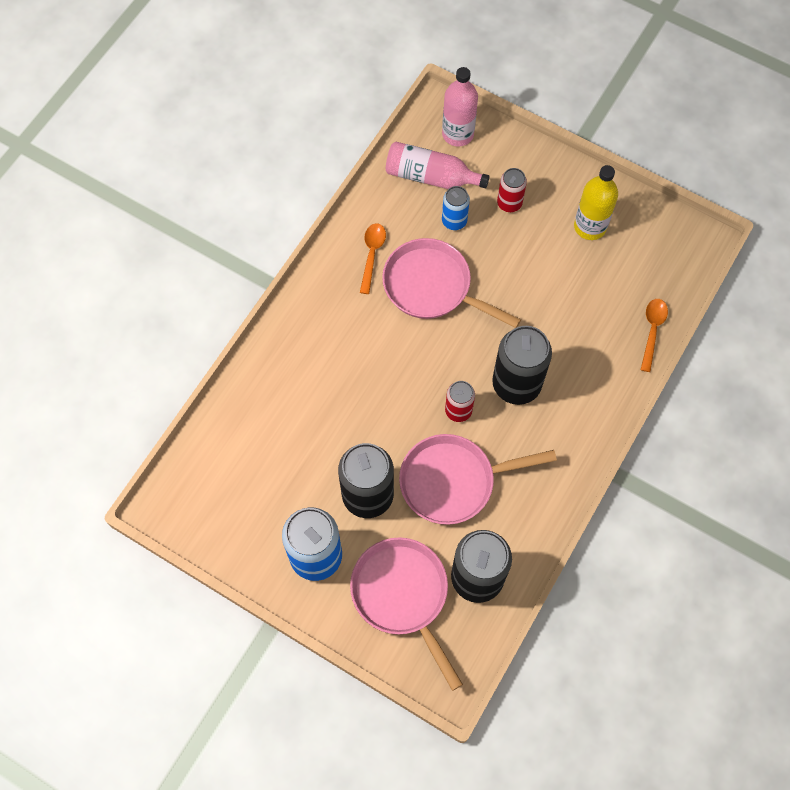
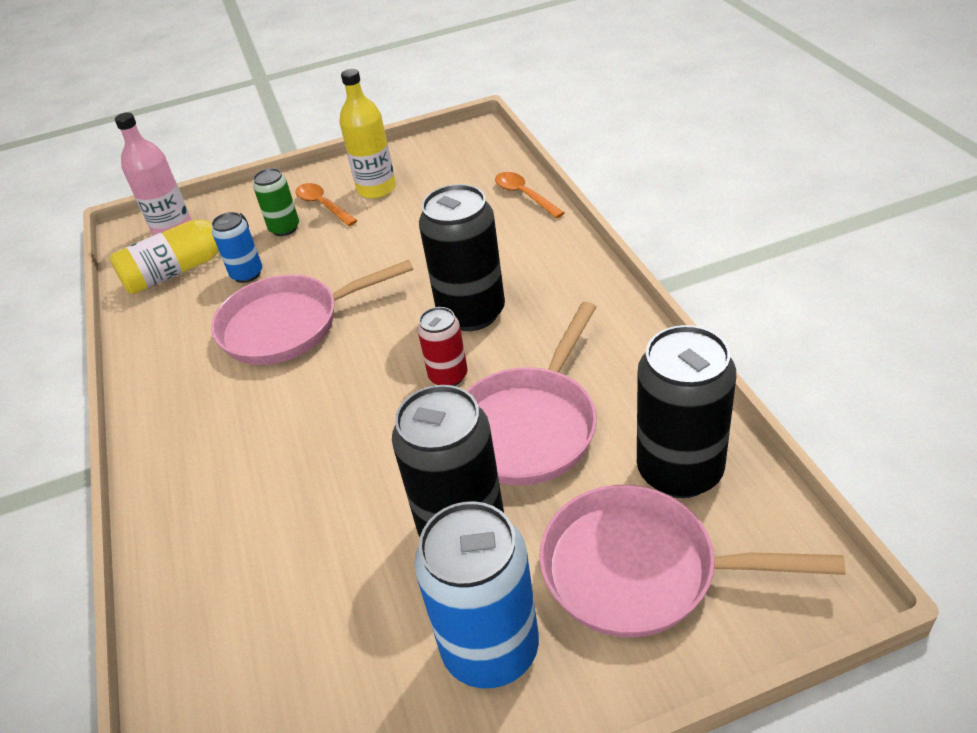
camera: 45 degrees left, 25 degrees down
(372, 255) = (190, 356): orange spoon -> orange spoon (323, 205)
(431, 176) = (182, 268): pink bottle -> yellow bottle
(509, 203) = (284, 228): red can -> green can

